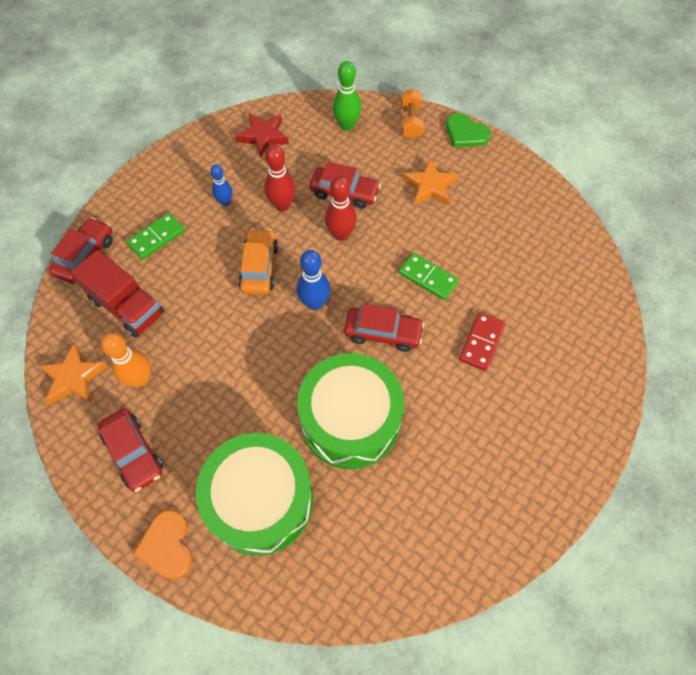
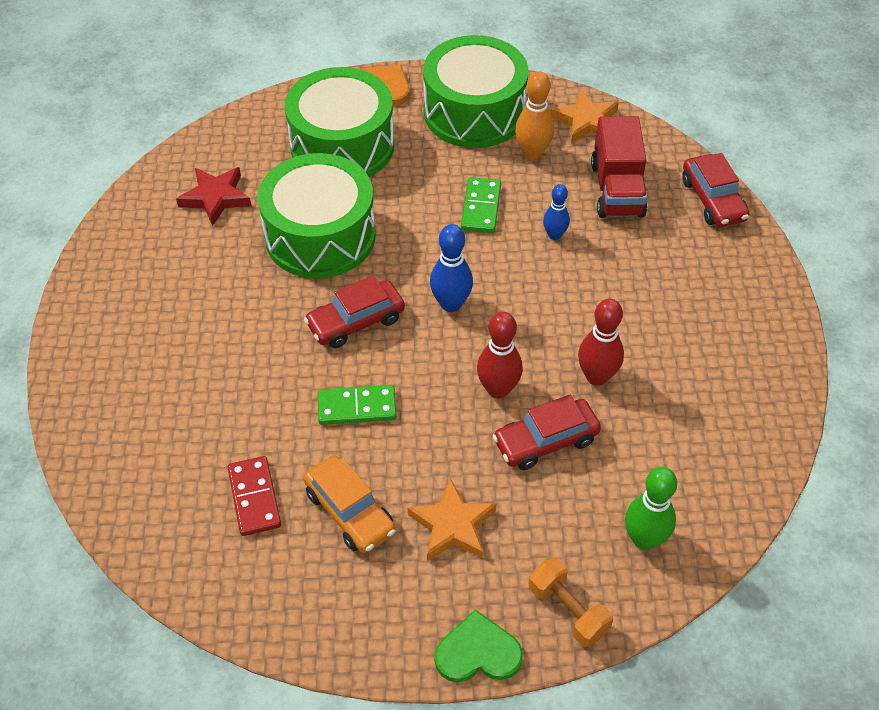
camera: 140 degrees right, 10 degrees down
(127, 307) = (617, 189): red truck -> red truck turned 90 degrees counterclockwise
(134, 453) = (474, 112): red car -> green drum
(157, 238) = (675, 257): green domino -> green domino (481, 207)
(225, 202) = (659, 337): blue bowling pin -> blue bowling pin (554, 235)
(259, 267) = (542, 299): orange car -> orange car (350, 511)
(263, 136) = (721, 444): red star -> red star (216, 198)
(481, 342) = (245, 379): red domino -> red domino (254, 498)

